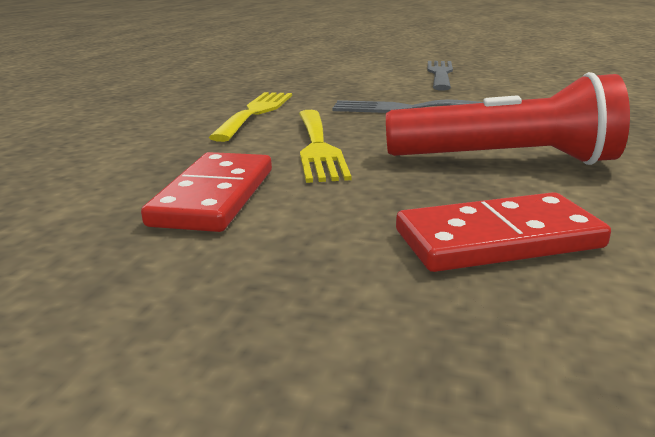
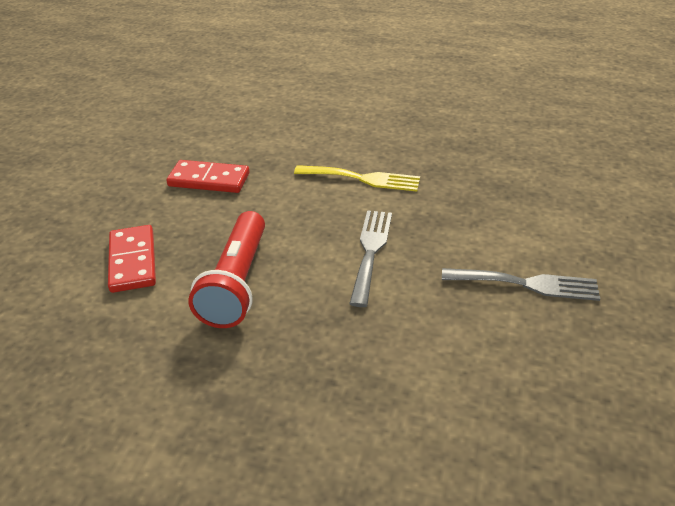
camera: 90 degrees right, 15 degrees up
(318, 147) = (278, 208): yellow fork -> none

